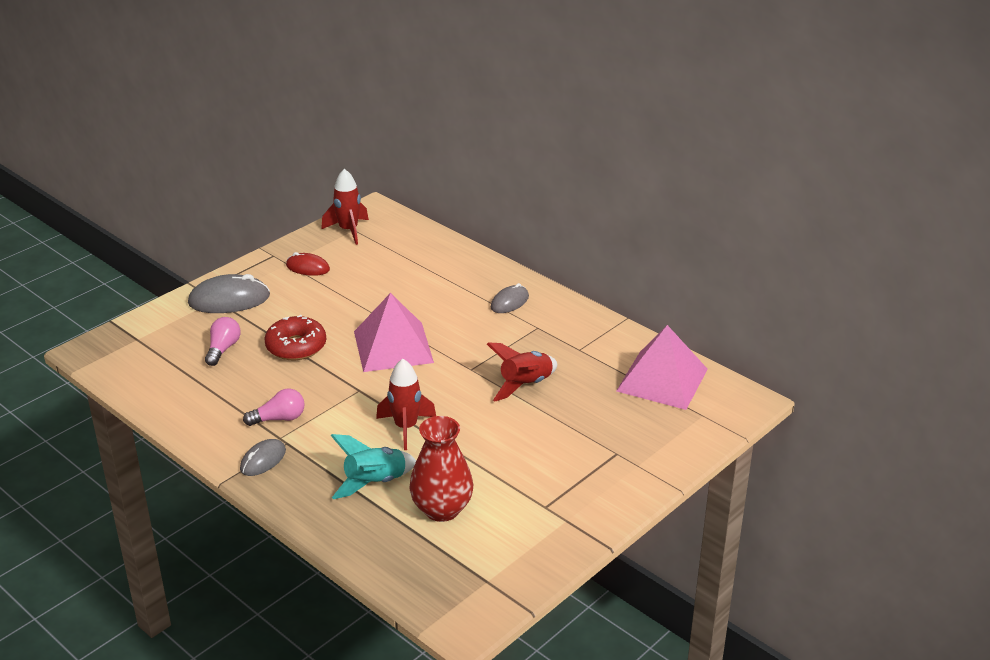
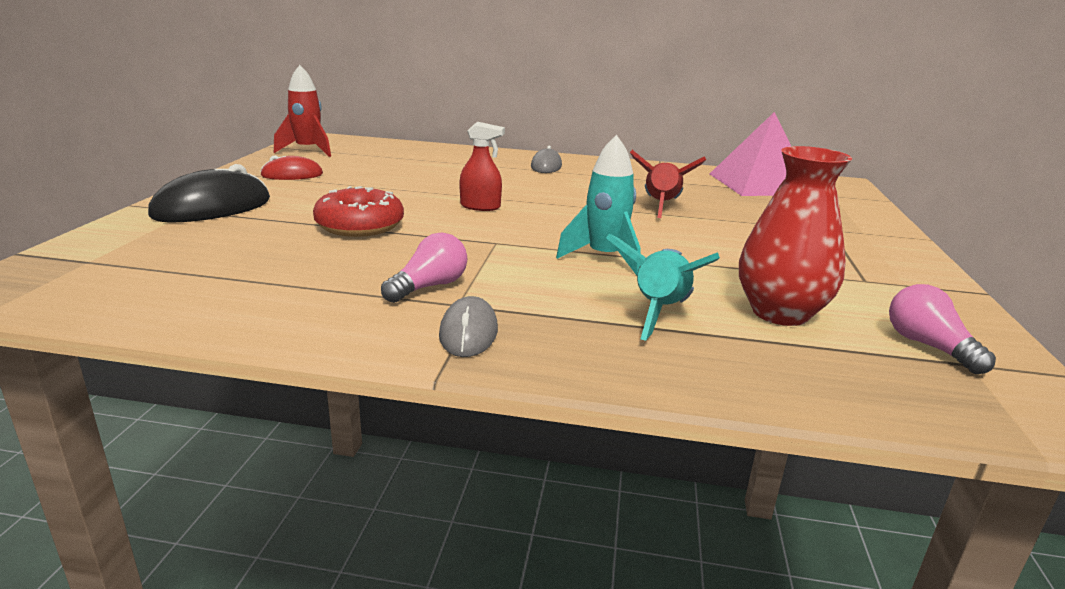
camera: 35 degrees left, 10 degrees down
(223, 349) = (253, 245): pink light bulb -> pink light bulb (928, 346)
(229, 300) = (212, 208): grey mouse -> black mouse
(393, 346) = (480, 207): pink pyramid -> red spray bottle
(406, 428) = (604, 258): red rocket -> turquoise rocket

